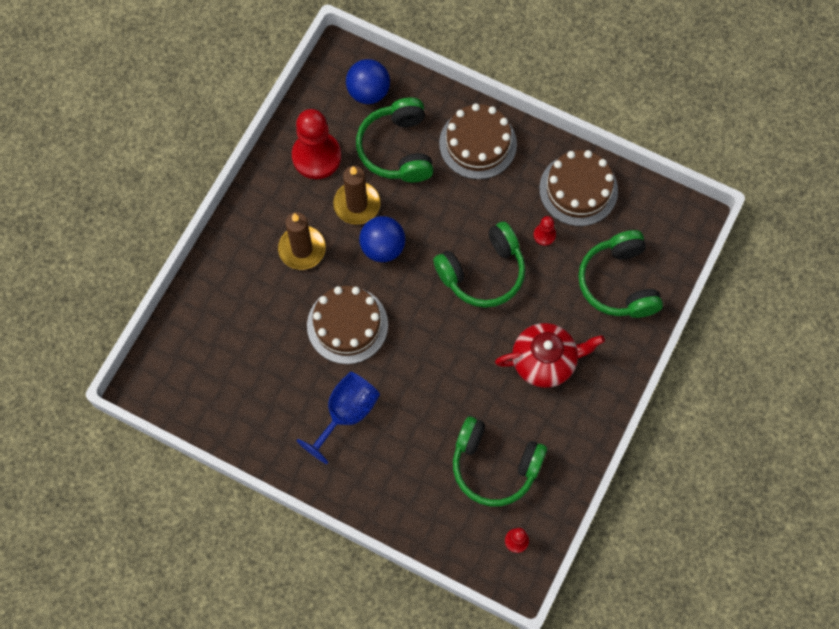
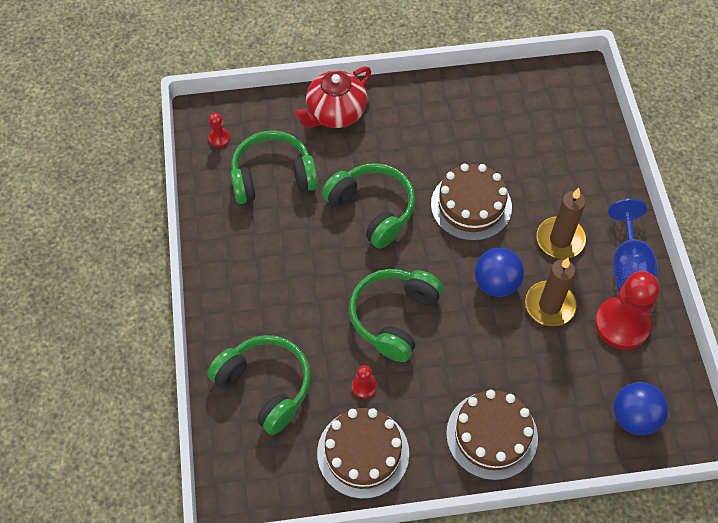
camera: 145 degrees right, 10 degrees down
(346, 413) = (416, 144): blue goblet -> blue goblet (628, 265)
(397, 149) = (559, 379): green headphones -> green headphones (372, 210)
(545, 361) = (286, 278): red teapot -> red teapot (335, 113)

